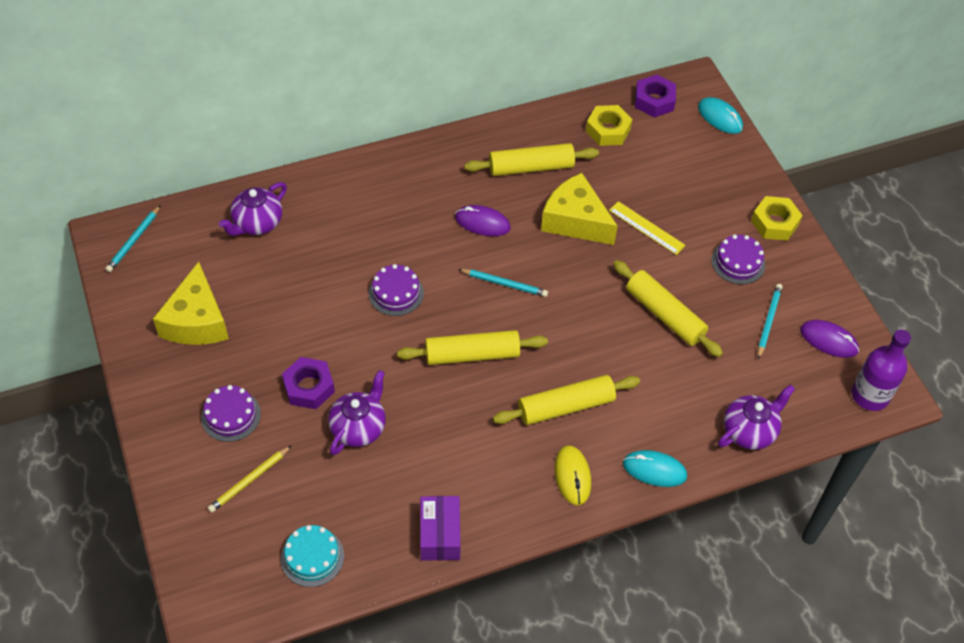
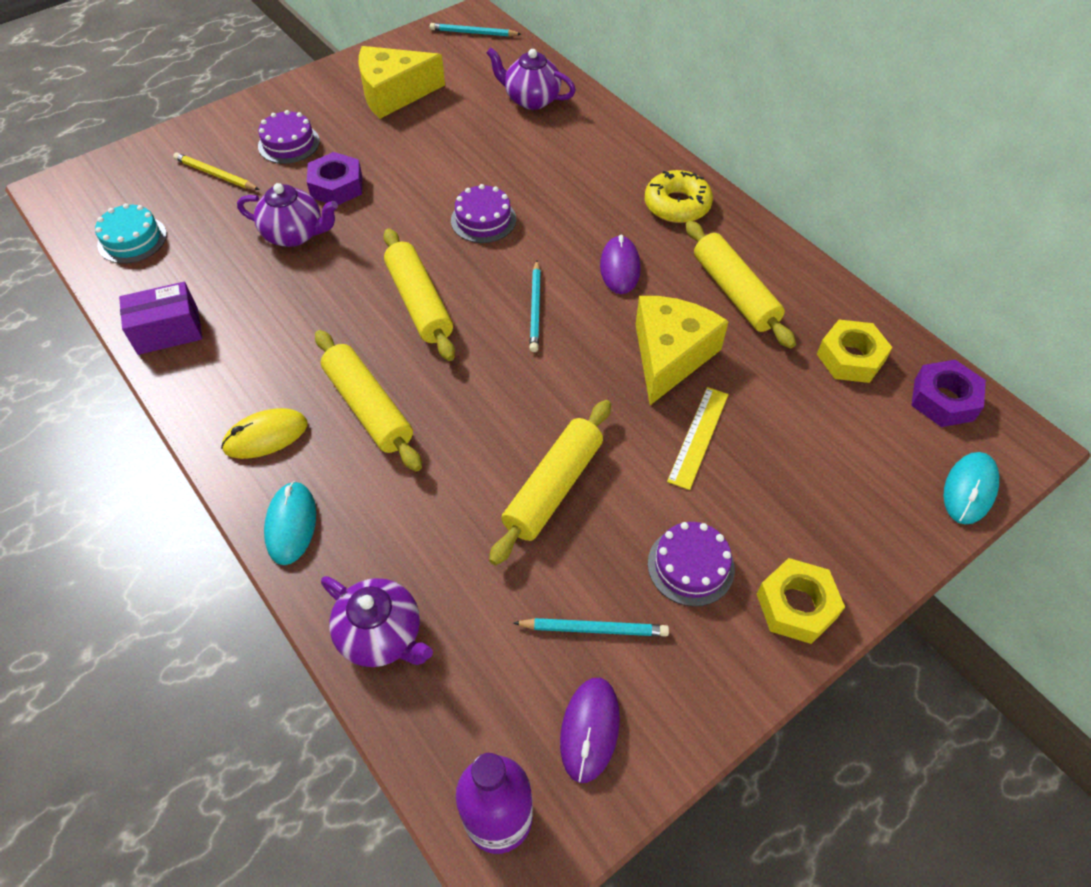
camera: 75 degrees right, 0 degrees up
(430, 169) = (677, 205): none -> yellow donut

